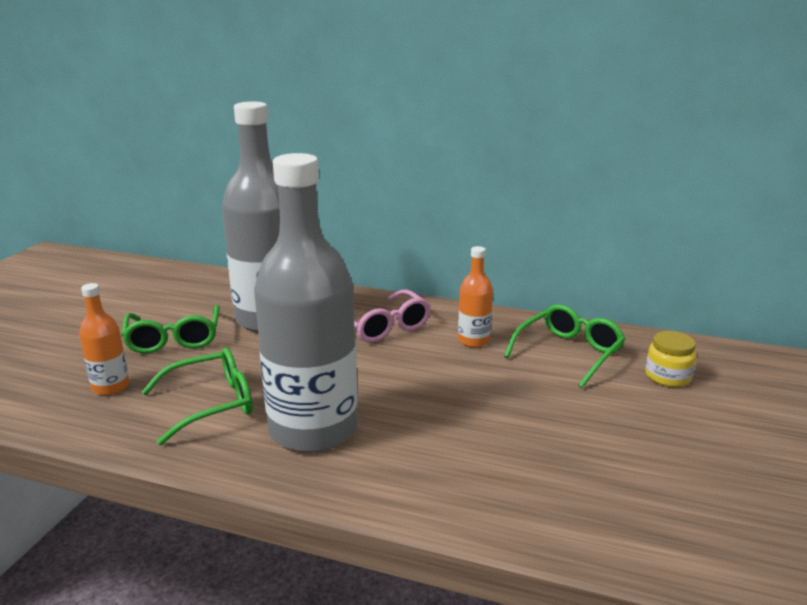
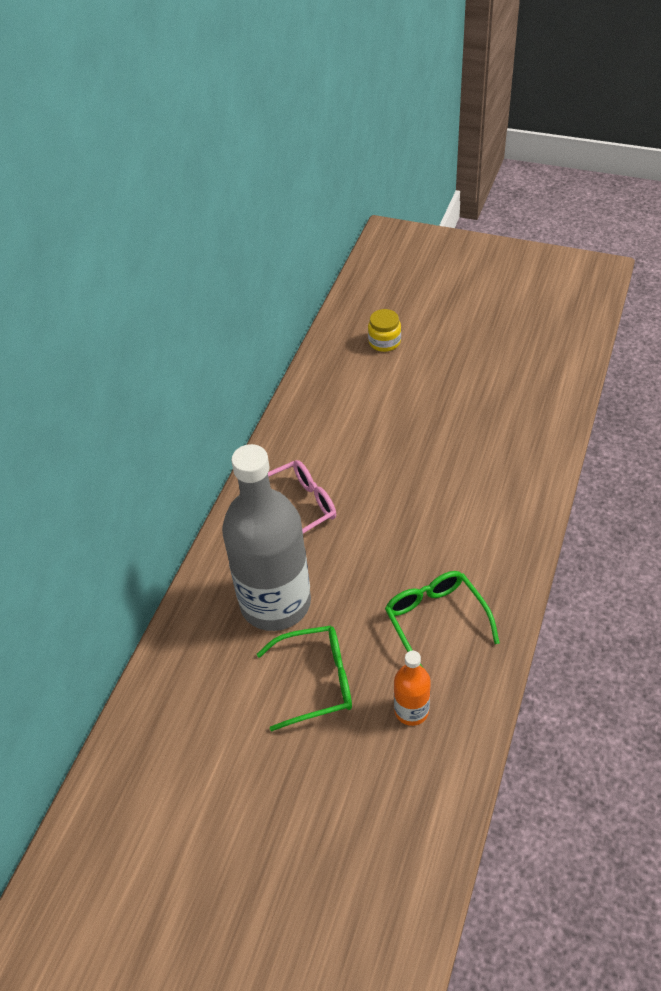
camera: 85 degrees left, 25 degrees up
(313, 429) = (466, 545): grey bottle -> none
(473, 341) = (327, 445): orange bottle -> none
(569, 353) = (349, 389): green glasses -> none

